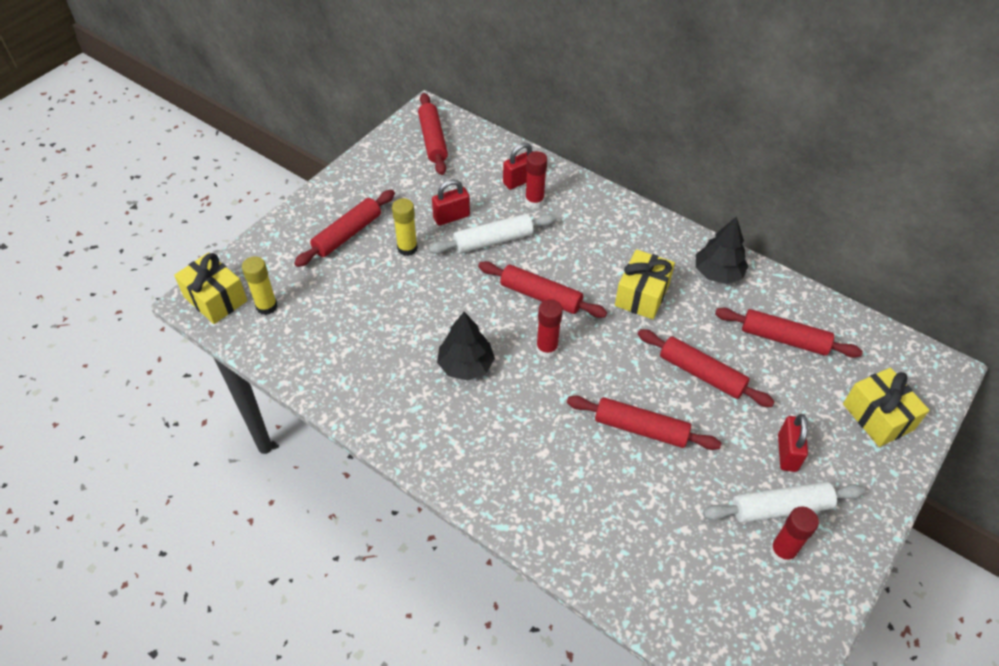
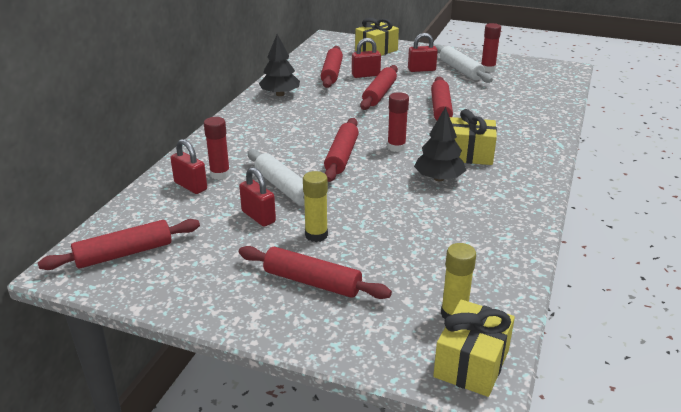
camera: 105 degrees left, 20 degrees down
(642, 295) = (317, 118): yellow gift -> yellow gift (469, 154)
(772, 376) = (366, 75): none -> red padlock

